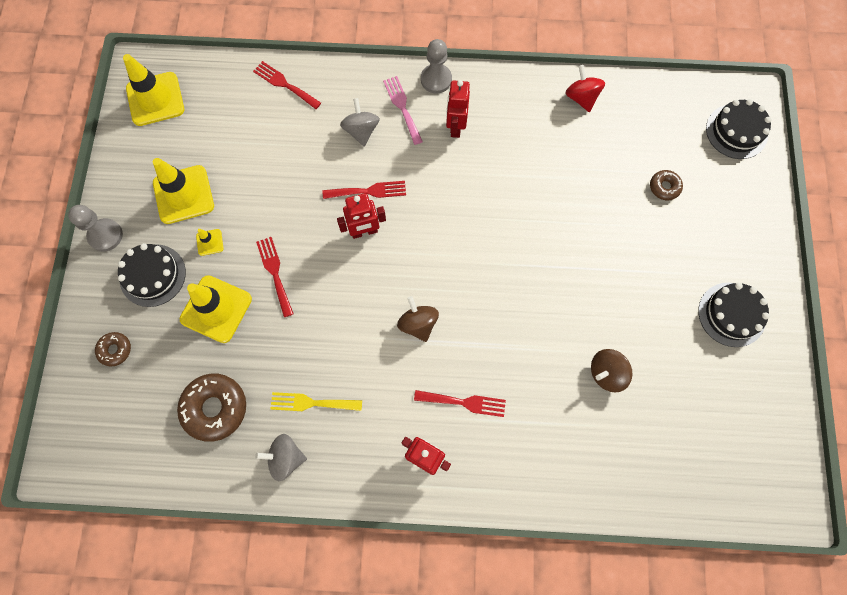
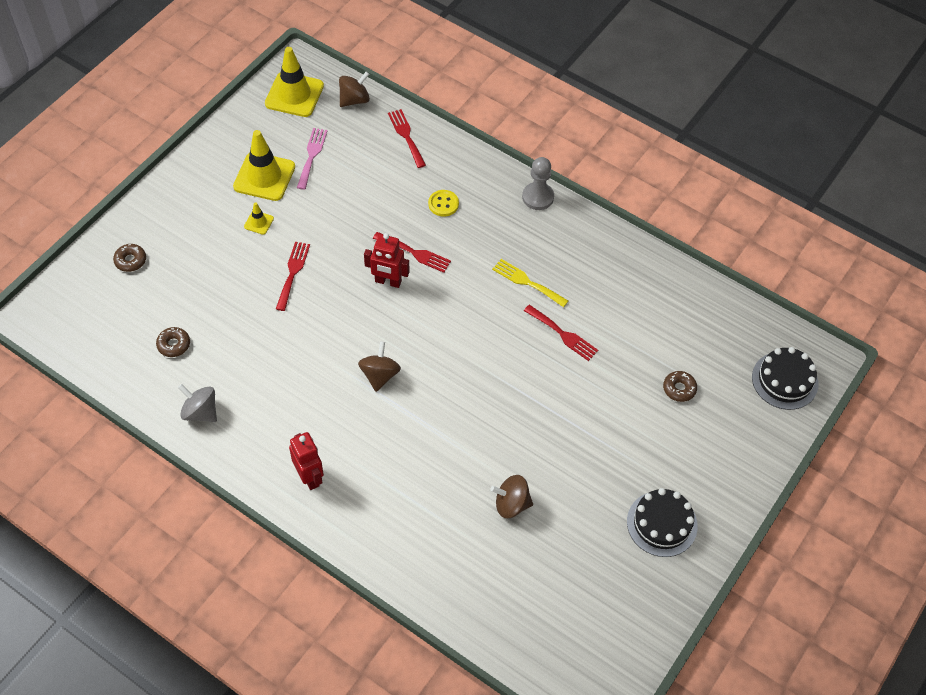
camera: 30 degrees right, 15 degrees down
(105, 235) = (183, 175): grey pawn -> none
(152, 275) = (197, 222): black cake -> none
(214, 74) = (354, 100): none -> brown spinning top
(215, 408) = (174, 345): brown donut -> brown donut, size x0.53
(216, 309) = (227, 274): yellow traffic cone -> none
(311, 403) = (250, 384): yellow fork -> yellow fork (527, 282)
(361, 131) = (443, 204): grey spinning top -> yellow button
(402, 107) = (492, 204): pink fork -> pink fork (312, 155)
(455, 126) = (527, 242): red robot -> none
(464, 402) = (373, 455): red fork -> red fork (563, 334)
(581, 98) = (658, 277): red spinning top -> none

